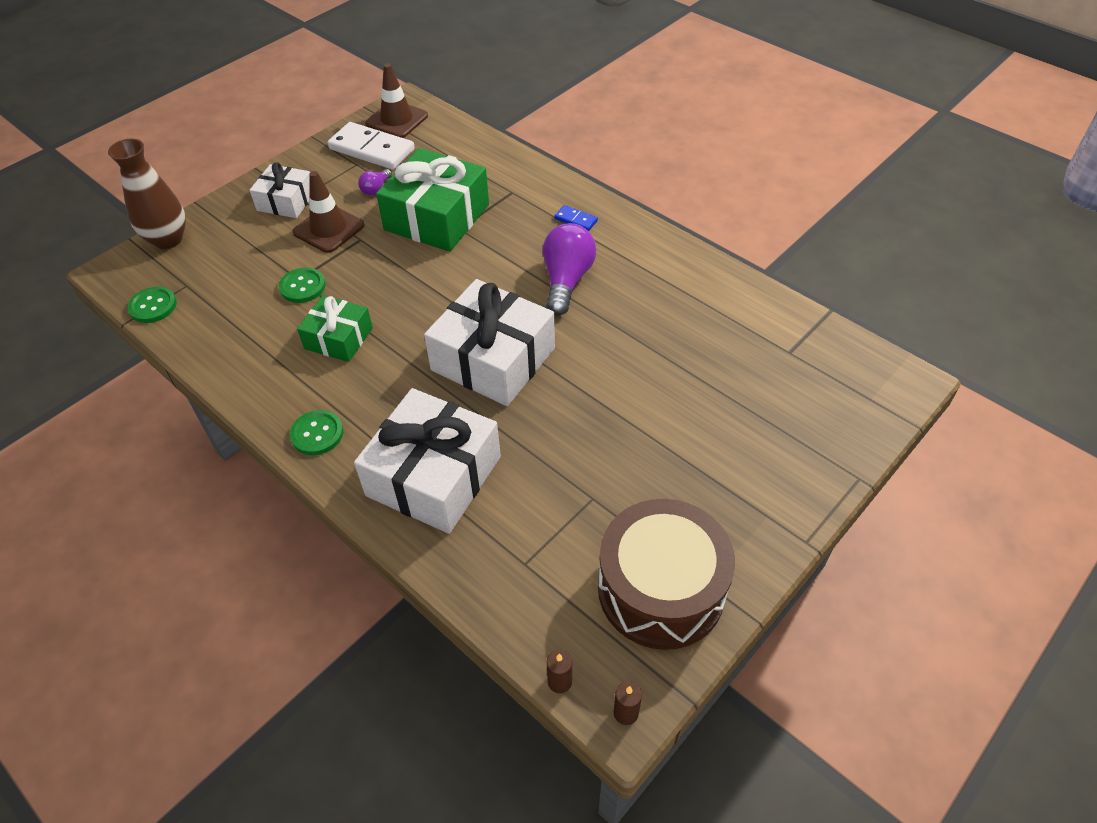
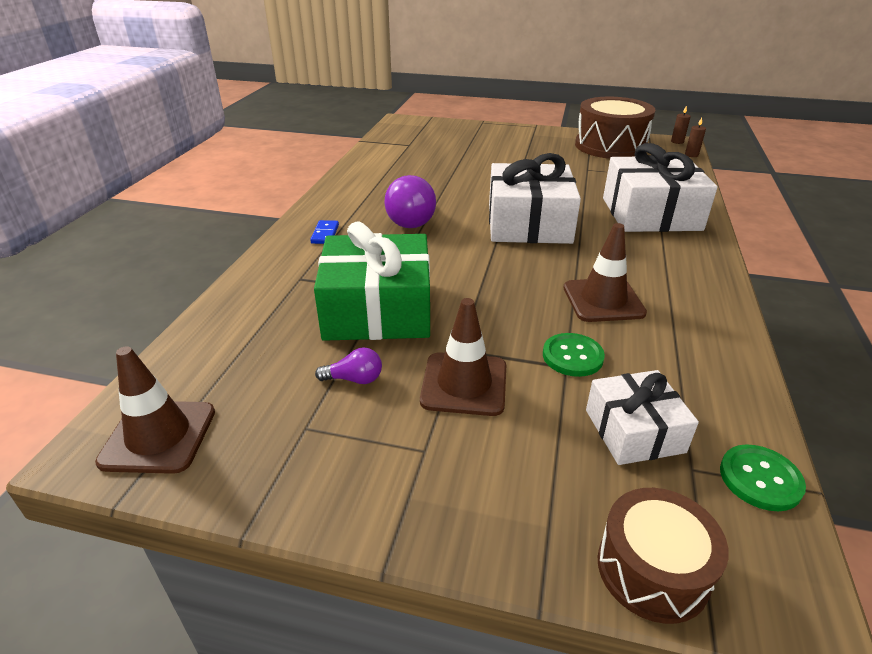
camera: 120 degrees left, 15 degrees down
(168, 239) = (652, 569): brown vase -> brown drum
(286, 201) = (443, 461): white gift -> white gift (634, 431)
(317, 434) = (698, 268): green button -> none
(338, 338) = (603, 300): green gift -> brown traffic cone
(371, 149) = (258, 427): white domino -> none
(566, 280) = (410, 219): purple light bulb -> purple light bulb turned 75 degrees counterclockwise

